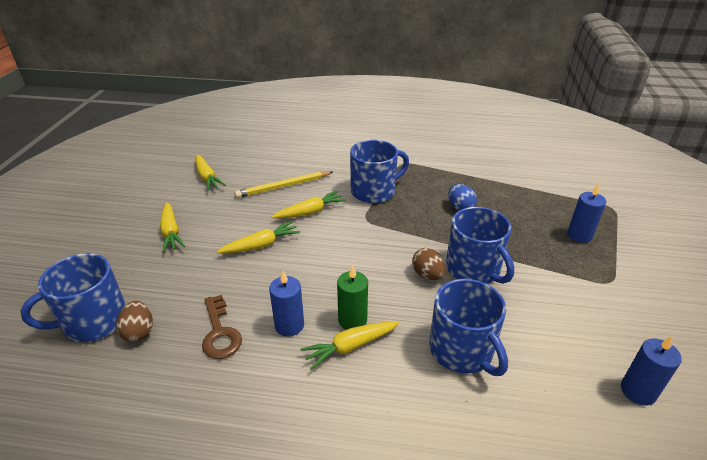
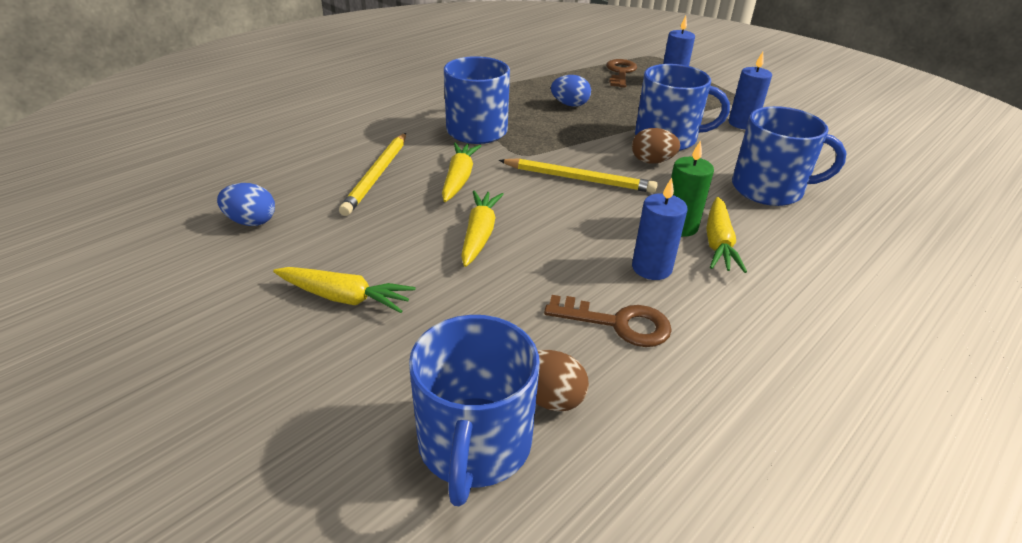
camera: 55 degrees left, 0 degrees up
(207, 177) = (251, 221): yellow carrot -> blue egg
(362, 253) = (578, 179): none -> yellow pencil
(550, 206) = (620, 72): none -> brown key
(638, 391) = (862, 144): blue candle -> blue candle (742, 123)

